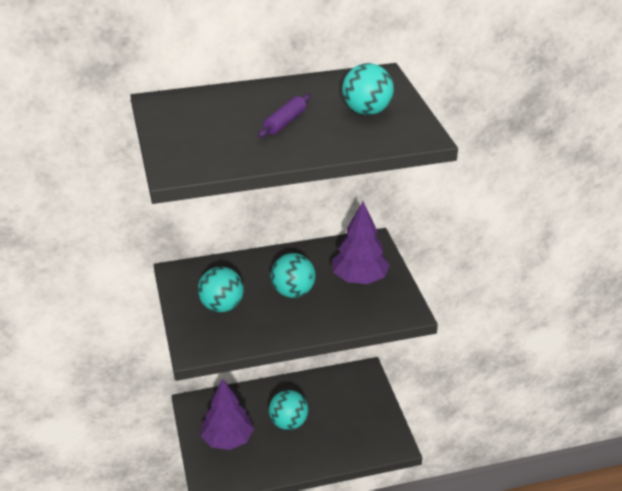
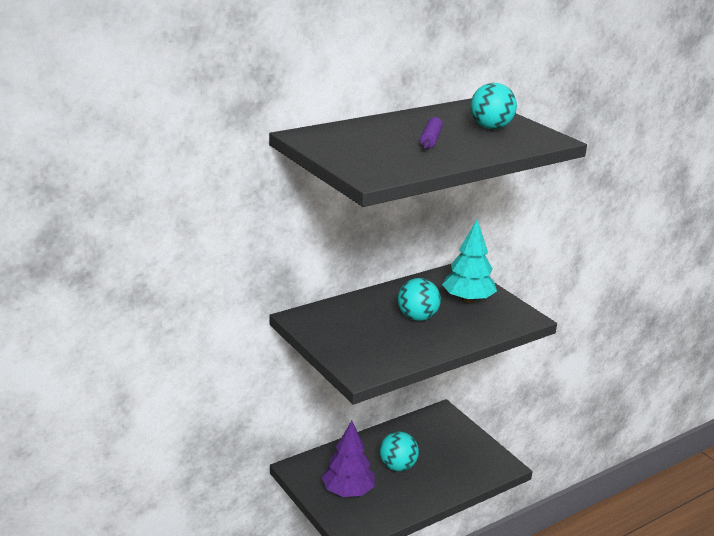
camera: 20 degrees left, 10 degrees down
(222, 306) = (361, 337): turquoise ball -> none
(359, 278) = (468, 300): purple tree -> turquoise tree

